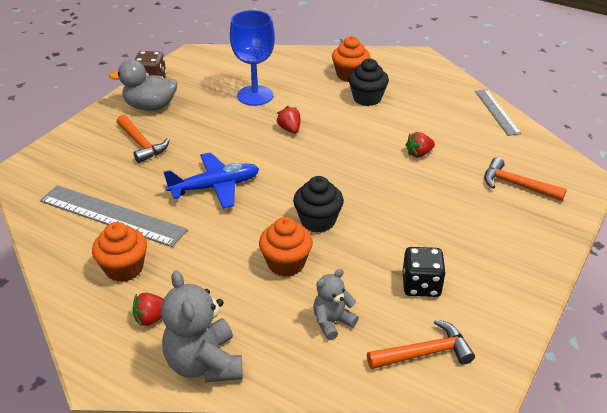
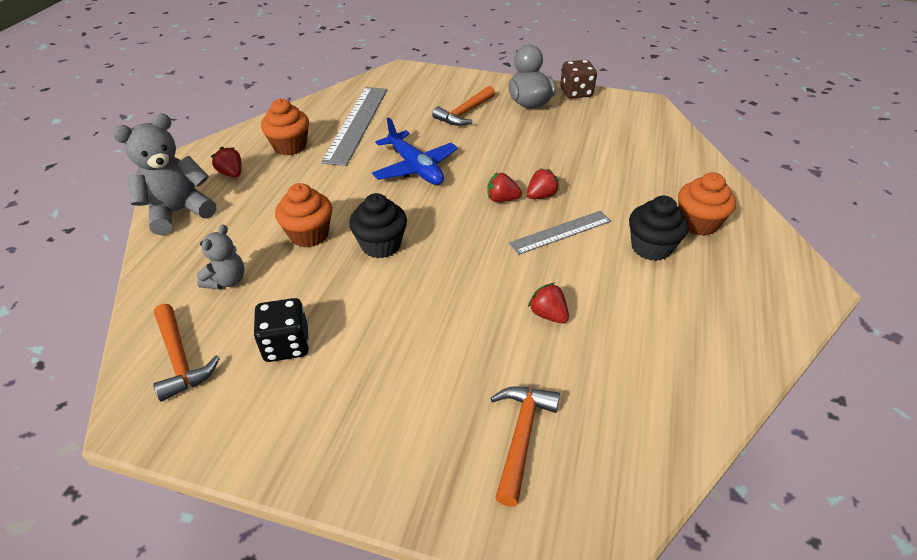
camera: 75 degrees right, 5 degrees up
(255, 96) = (593, 159): blue goblet -> none
(285, 148) = (502, 199): none -> red strawberry
(332, 322) = (227, 280): grey teddy bear -> grey teddy bear turned 75 degrees clockwise
(496, 112) = (717, 399): grey ruler -> grey ruler (560, 232)

